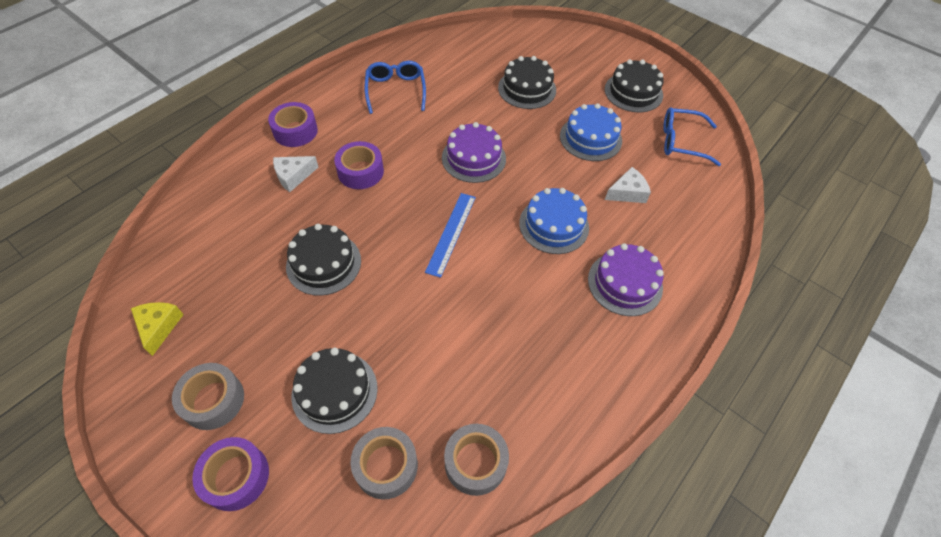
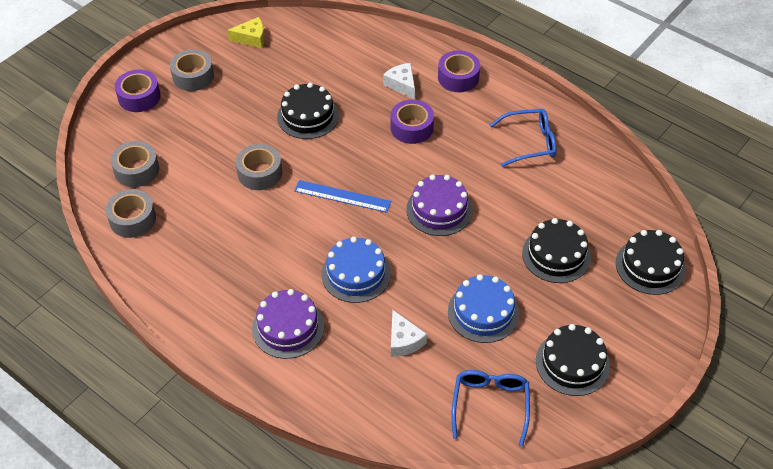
camera: 90 degrees right, 5 degrees down
(334, 391) = (194, 137): black cake -> black cake (650, 266)
(409, 312) = (260, 173): none -> grey tape

